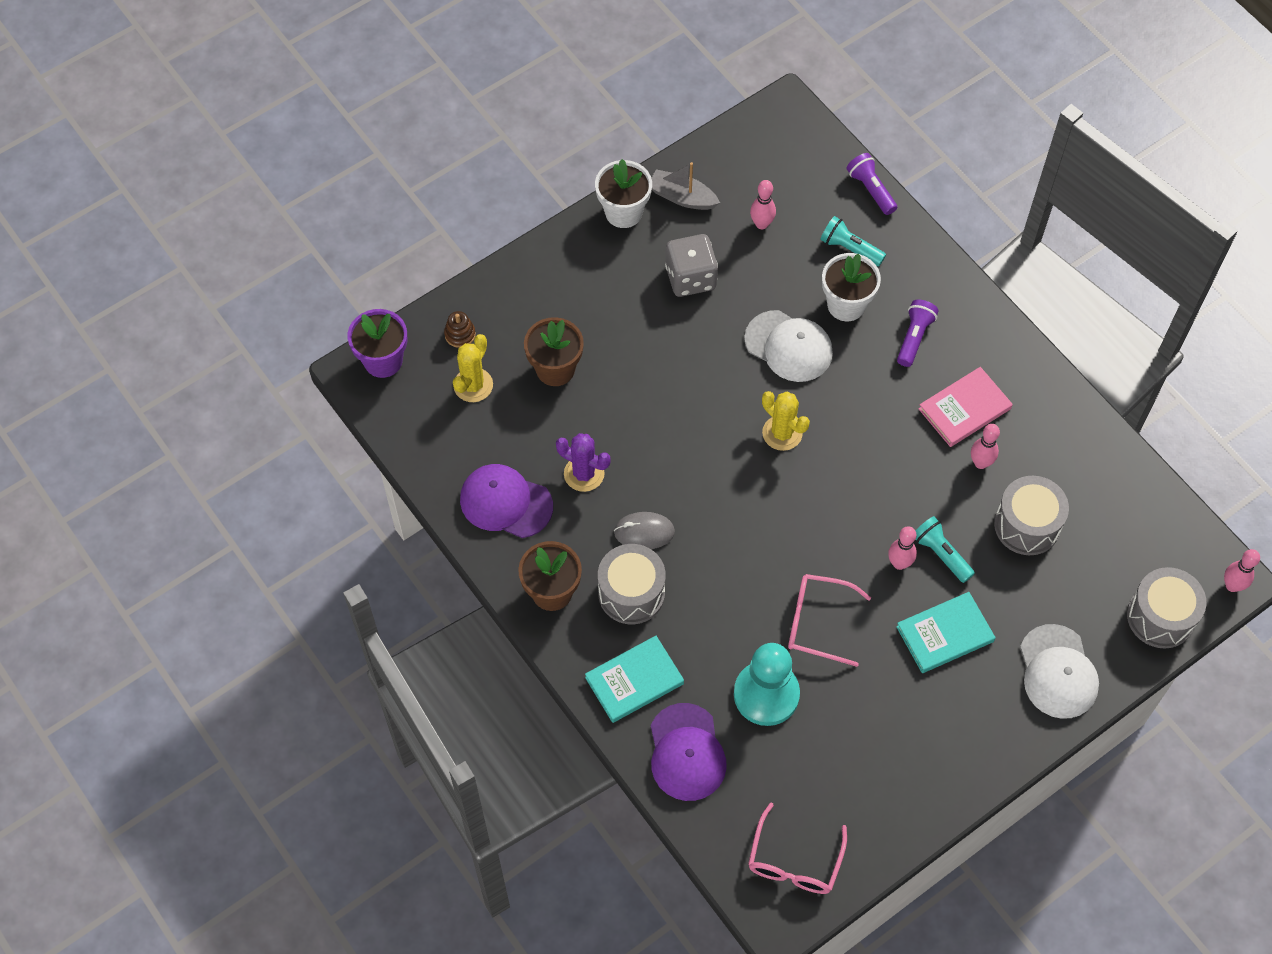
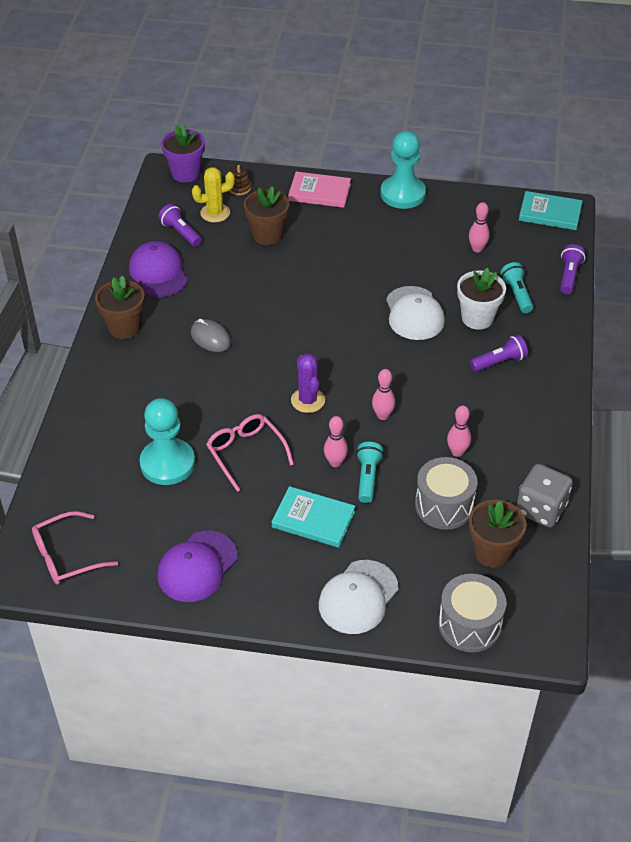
camera: 45 degrees right, 15 degrees down
(469, 437) = (181, 233): none -> purple flashlight
(584, 474) = (216, 289): purple cactus -> purple cactus (308, 400)
(623, 212) = (402, 194): white flower pot -> turquoise pawn
(631, 593) = (164, 359): grey drum -> none
(634, 680) = (107, 399): turquoise book -> turquoise book (550, 213)
(682, 197) = (446, 208): grey boat -> none
(686, 752) = (86, 454): purple cap -> purple cap (197, 566)
(690, 278) = (400, 245): grey dice -> grey dice (541, 509)
(782, 433) = (353, 350): yellow cactus -> none
(964, 409) = (484, 418): pink book -> pink book (319, 192)
(1107, 535) = (492, 552): none -> brown flower pot
(1232, 585) = (546, 649): pink bowling pin -> pink bowling pin (382, 415)

